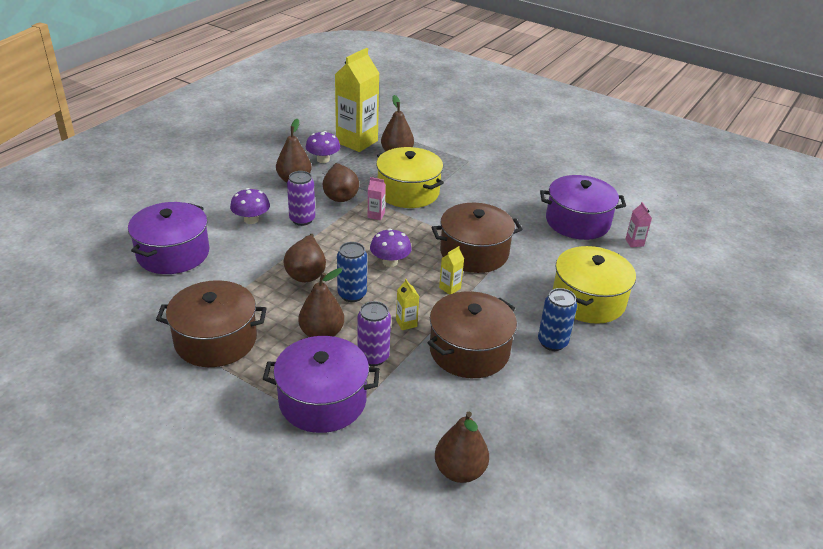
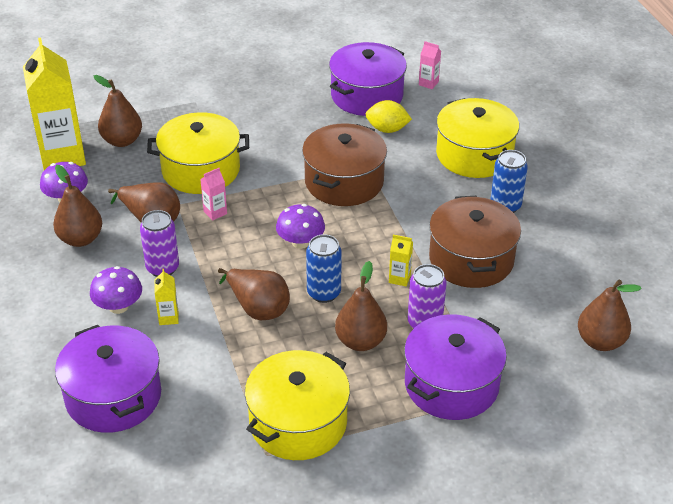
camera: 50 degrees left, 5 degrees up
(216, 340) = (298, 422): brown pot -> yellow pot
(450, 288) = (378, 225): yellow carton -> yellow carton (168, 317)
(555, 247) = (387, 129): none -> yellow lemon

